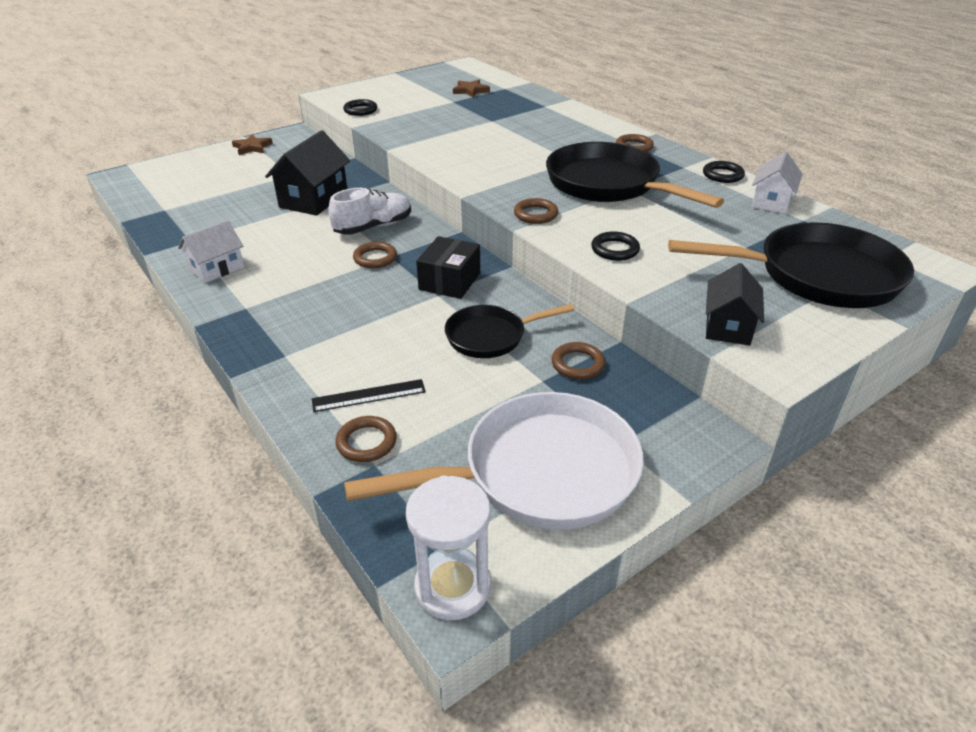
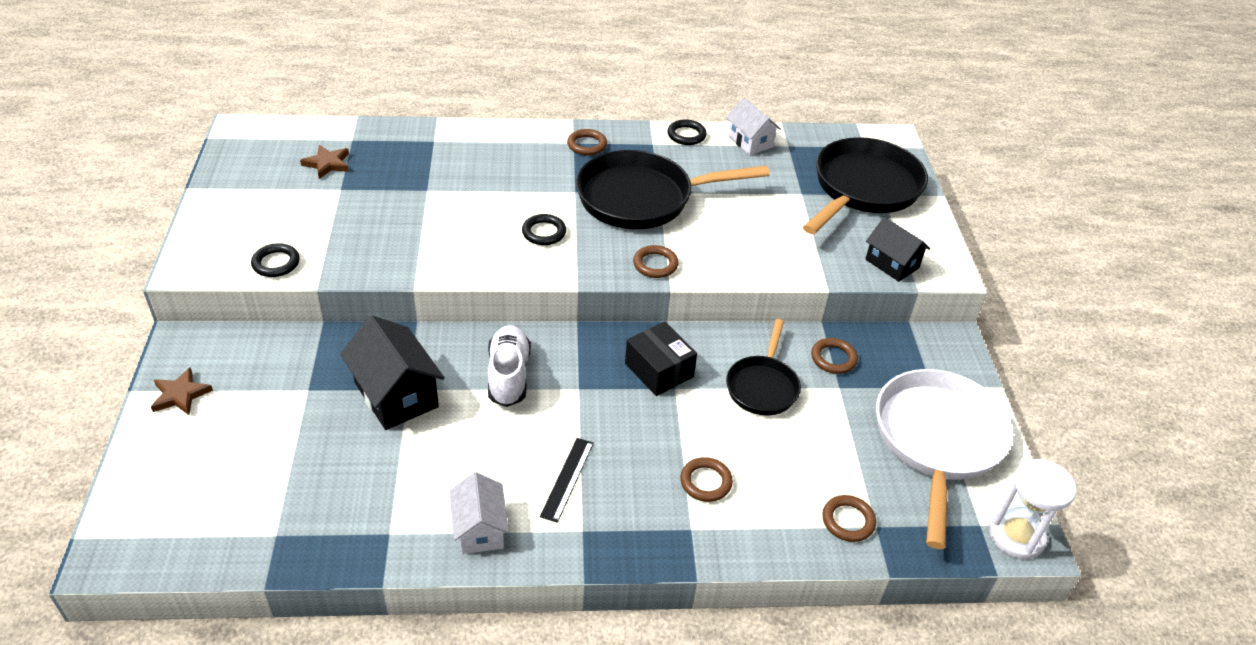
camera: 60 degrees left, 5 degrees up
(369, 395) = (790, 495): black ruler -> black ruler (567, 479)
(375, 258) = (573, 400): brown ring -> brown ring (705, 482)
(615, 249) = (751, 255): black ring -> black ring (544, 232)

